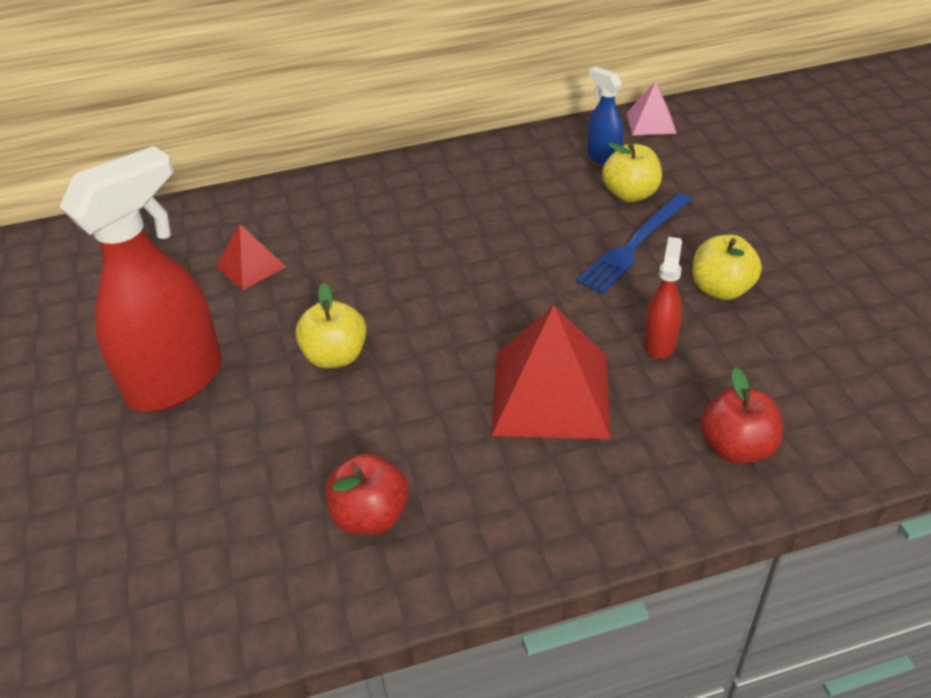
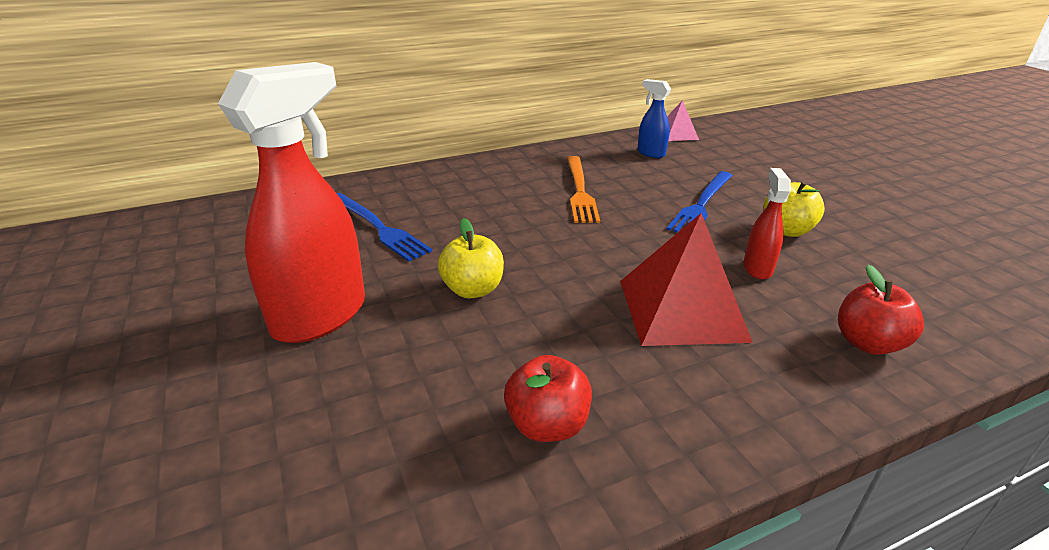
camera: 10 degrees left, 10 degrees down
(251, 266) = (378, 227): red pyramid -> blue fork
(493, 218) = (580, 191): none -> orange fork
(630, 194) = (682, 174): yellow apple -> none

